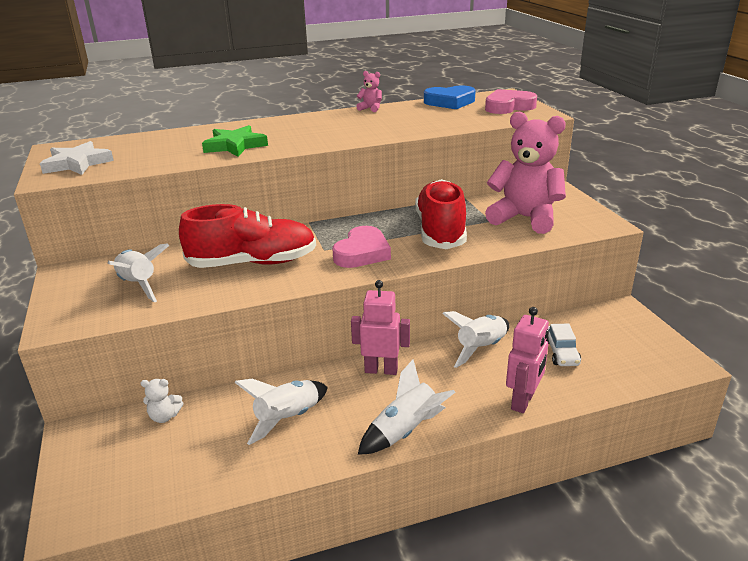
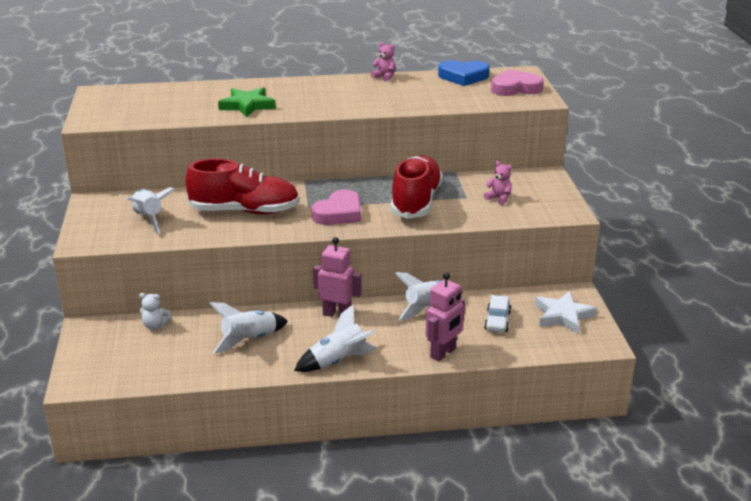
camera: 10 degrees right, 0 degrees up
(77, 163) = (113, 109): white star -> white star (563, 315)
(525, 218) = (499, 198): pink teddy bear -> pink teddy bear, size x0.40

